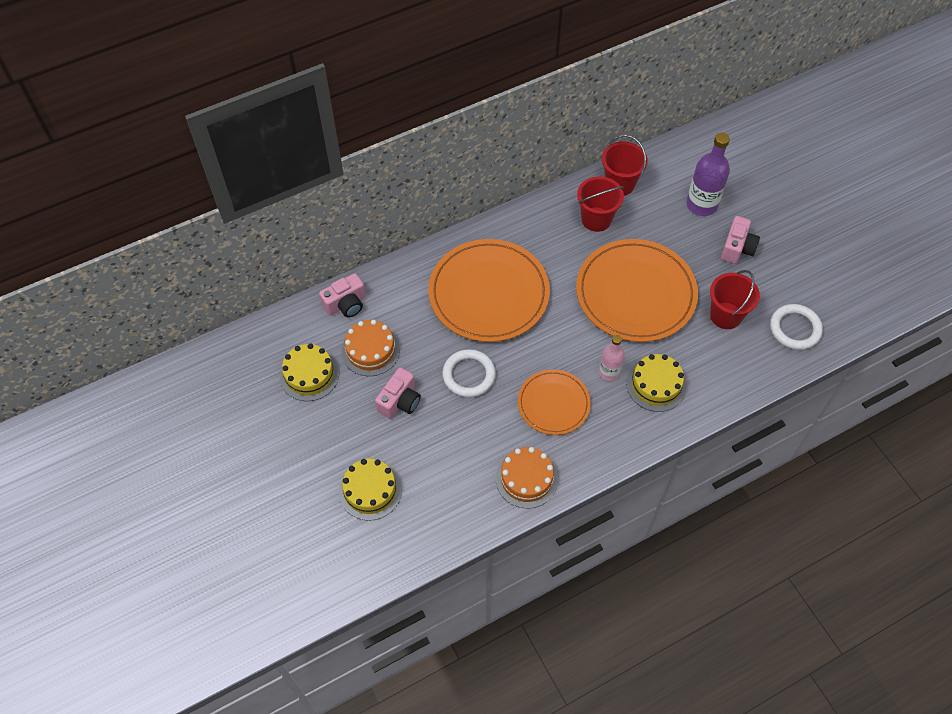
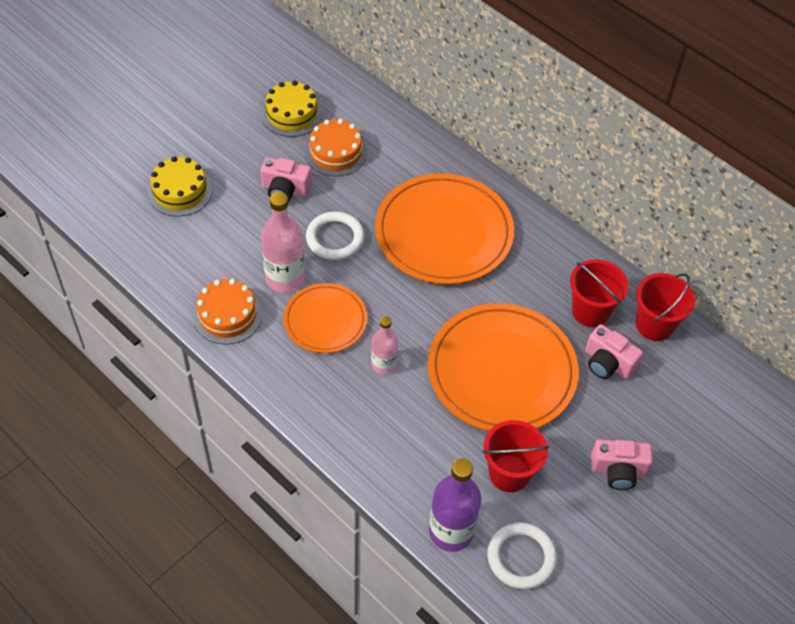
camera: 70 degrees right, 5 degrees down
(346, 304) = (382, 120): pink camera -> pink camera (607, 363)
(499, 424) = (285, 278): none -> pink bottle
(656, 385) = (383, 415): yellow cake -> none
(701, 204) = (667, 419): purple bottle -> purple bottle (451, 531)

